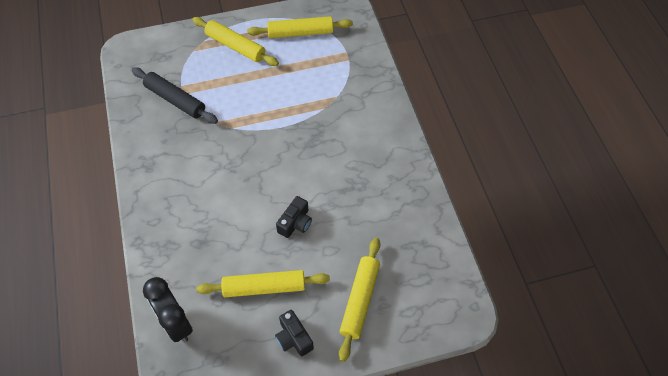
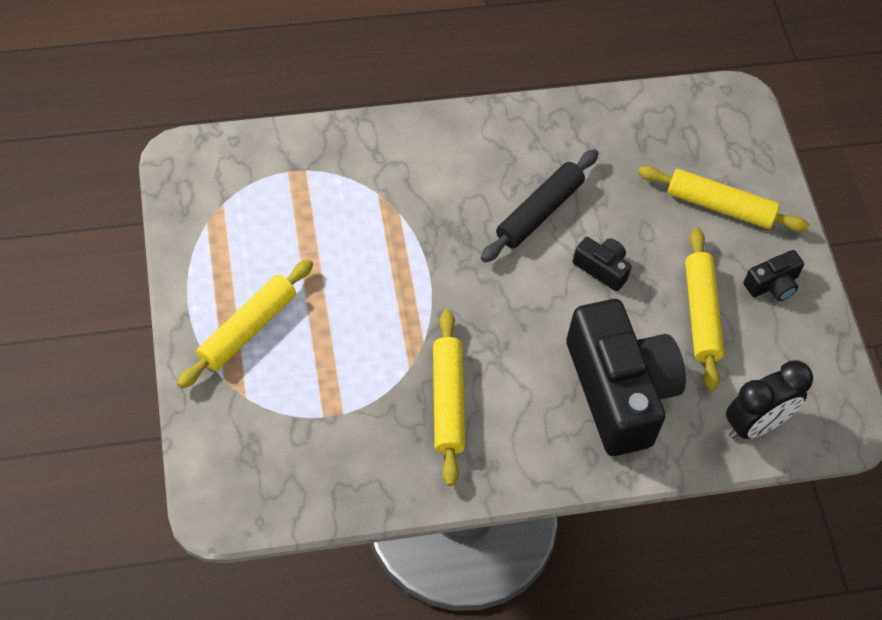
camera: 90 degrees left, 0 degrees up
(175, 100) = (354, 425): black rolling pin -> black rolling pin (539, 212)
(200, 236) = (619, 391): none -> black camera
(300, 33) = (234, 230): yellow rolling pin -> yellow rolling pin (448, 401)

